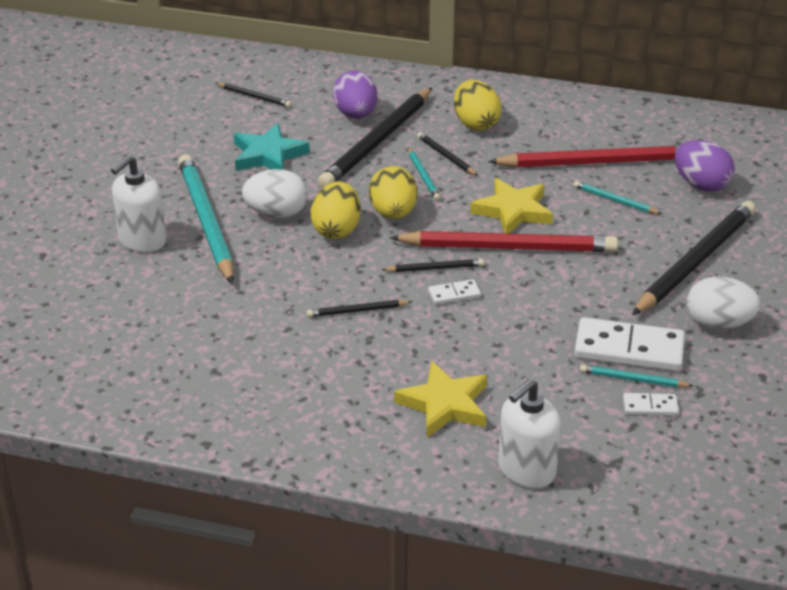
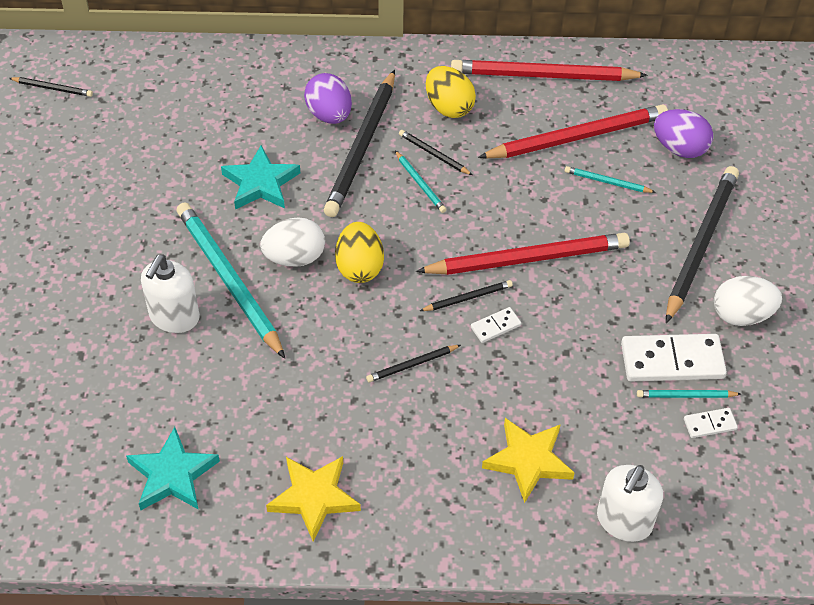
camera: 15 degrees left, 15 degrees up
(87, 357) = (172, 475): none -> turquoise star
(254, 96) = (220, 108): black pencil -> black pencil (52, 88)
(393, 213) = (406, 236): yellow egg -> none
(513, 211) = (518, 212): yellow star -> yellow star (314, 497)
(581, 113) = (543, 76): none -> red pencil

